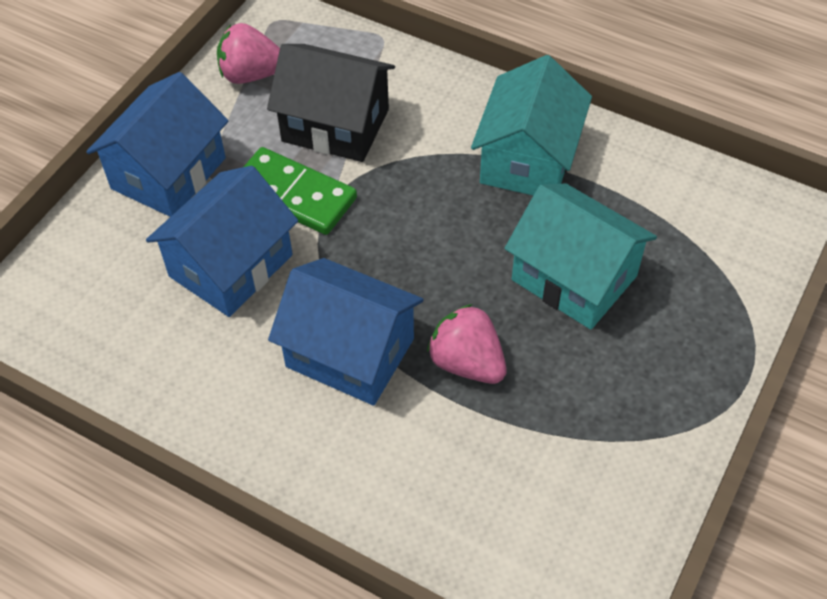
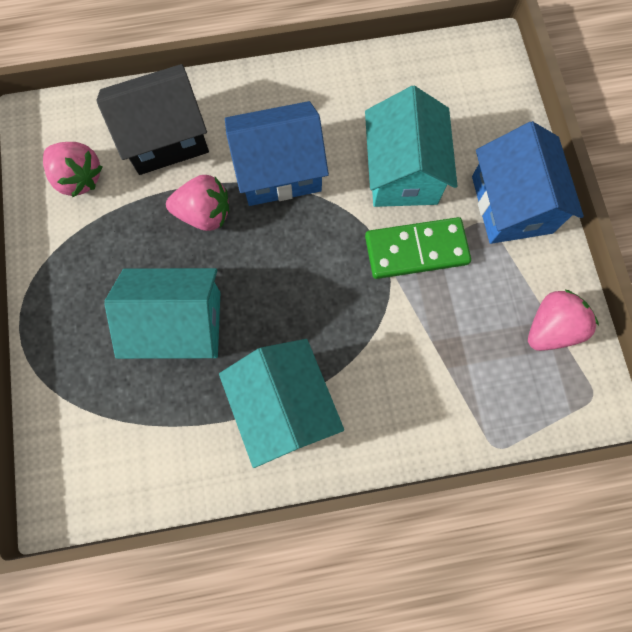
camera: 140 degrees right, 20 degrees up
(231, 265) = (403, 172): blue house -> turquoise house
(335, 125) = (446, 329): black house -> black house (165, 137)
(581, 502) = (79, 178): none -> pink strawberry

